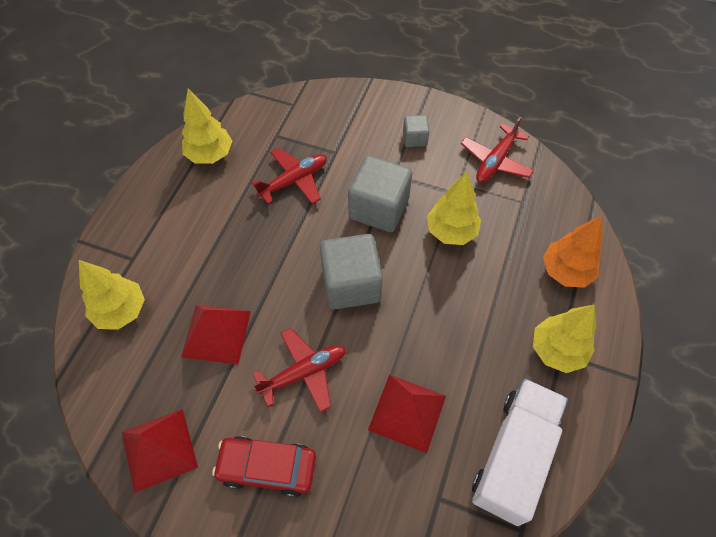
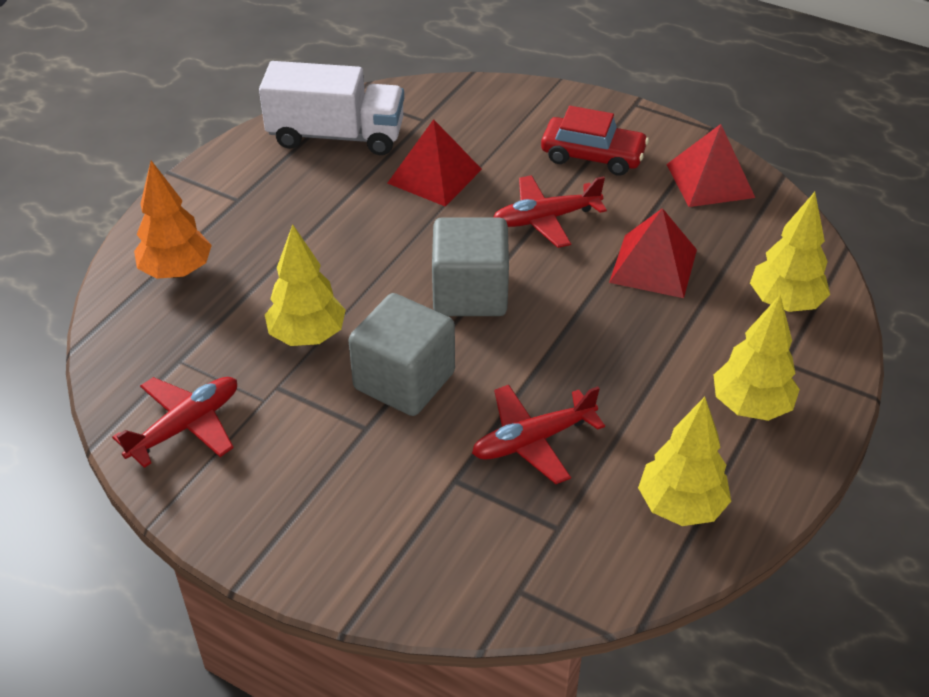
camera: 170 degrees left, 15 degrees down
(415, 138) = (305, 484): grey cube -> none
(513, 456) = (336, 136): white truck -> white truck turned 120 degrees counterclockwise
(556, 350) = (240, 202): yellow tree -> yellow tree (751, 406)

